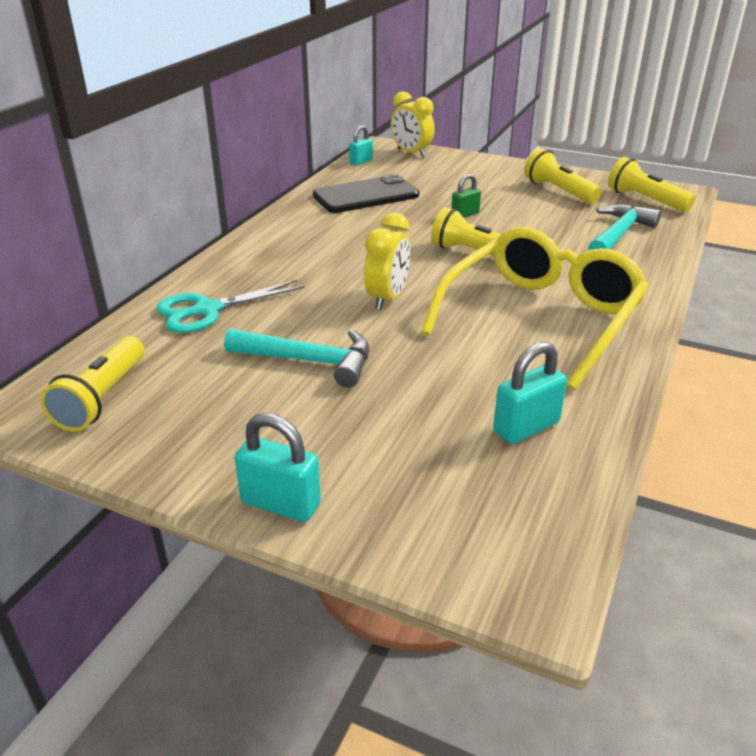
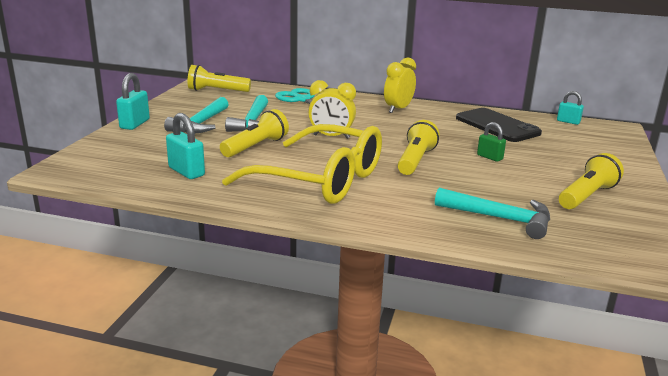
camera: 80 degrees right, 10 degrees down
(304, 416) = (200, 124): none -> turquoise hammer
(411, 153) = (613, 137): yellow clock -> yellow clock (398, 109)
(645, 200) = (610, 240): yellow flashlight -> yellow flashlight (256, 147)

